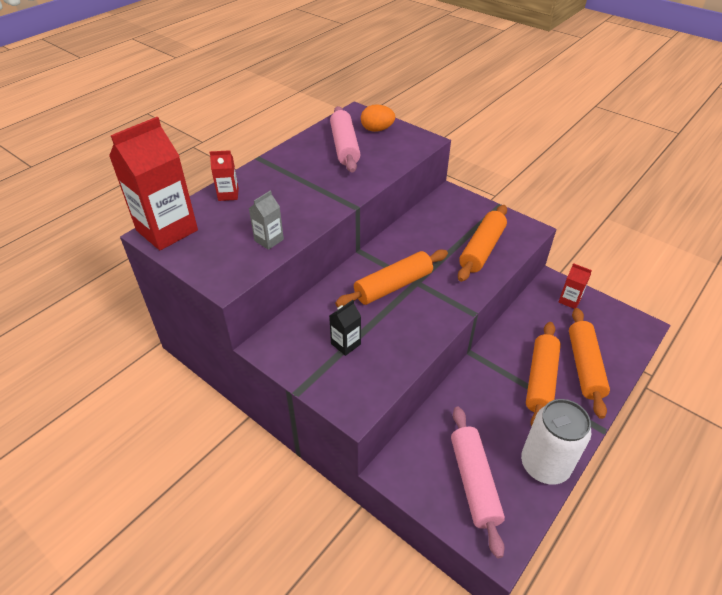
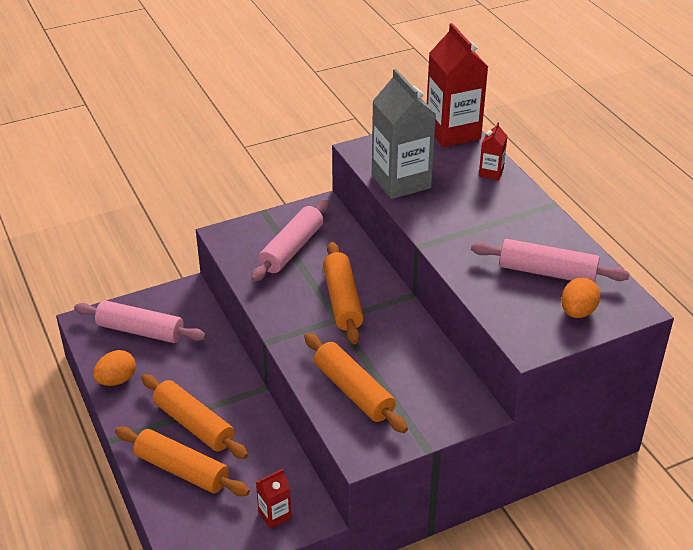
camera: 115 degrees right, 5 degrees down
(269, 240) = (401, 181): grey carton -> grey carton, size x2.15
(346, 344) = (292, 249): black carton -> pink rolling pin
(544, 465) = (117, 380): white can -> orange egg

